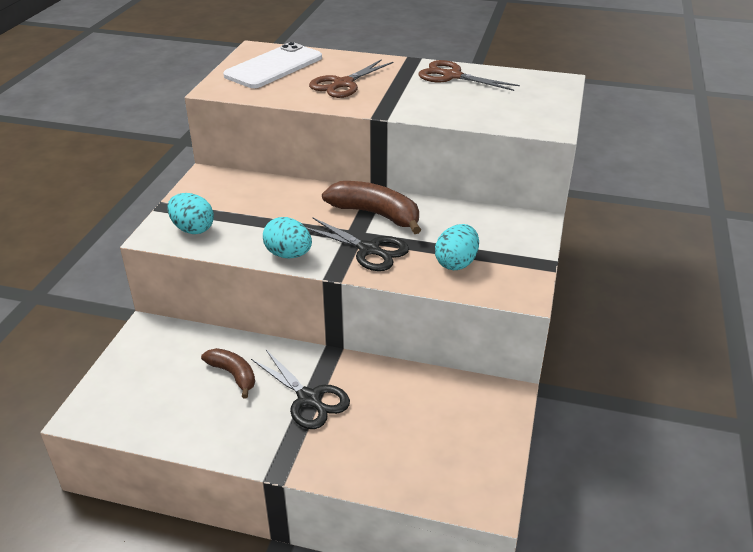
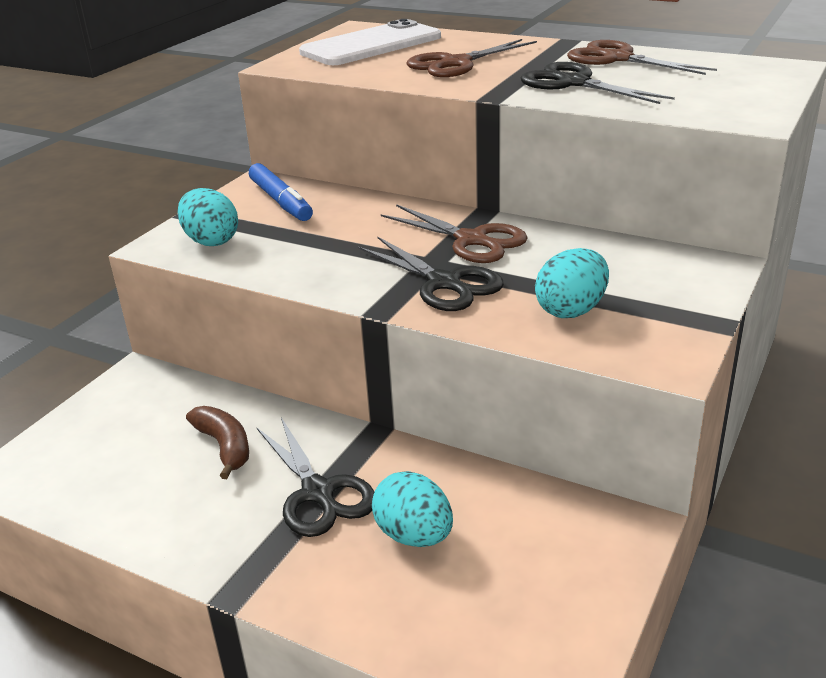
camera: 15 degrees right, 5 degrees down
(230, 191) = (281, 201): none -> blue marker
(288, 255) = (325, 280): turquoise egg -> turquoise egg (414, 535)
(375, 214) = (471, 240): brown banana -> brown scissors
(430, 100) = (574, 83): none -> black scissors

